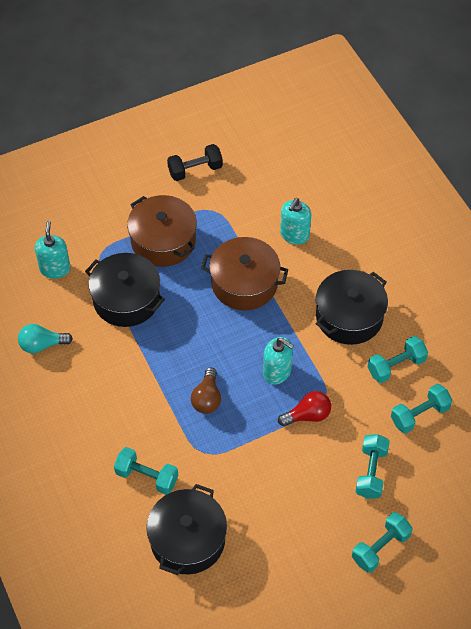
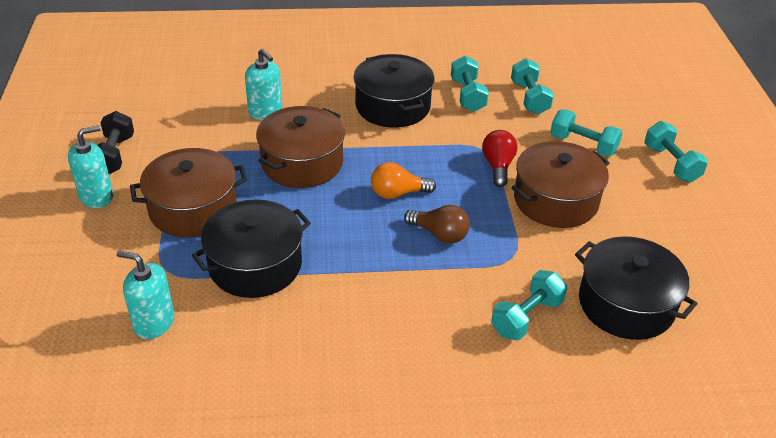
camera: 70 degrees left, 15 degrees down
(42, 345) = (270, 370): turquoise light bulb -> none
(240, 357) = (398, 193): none -> orange light bulb
(277, 372) = (432, 172): turquoise soap dispenser -> turquoise soap dispenser (96, 196)
(285, 467) = (555, 200): none -> brown pot

